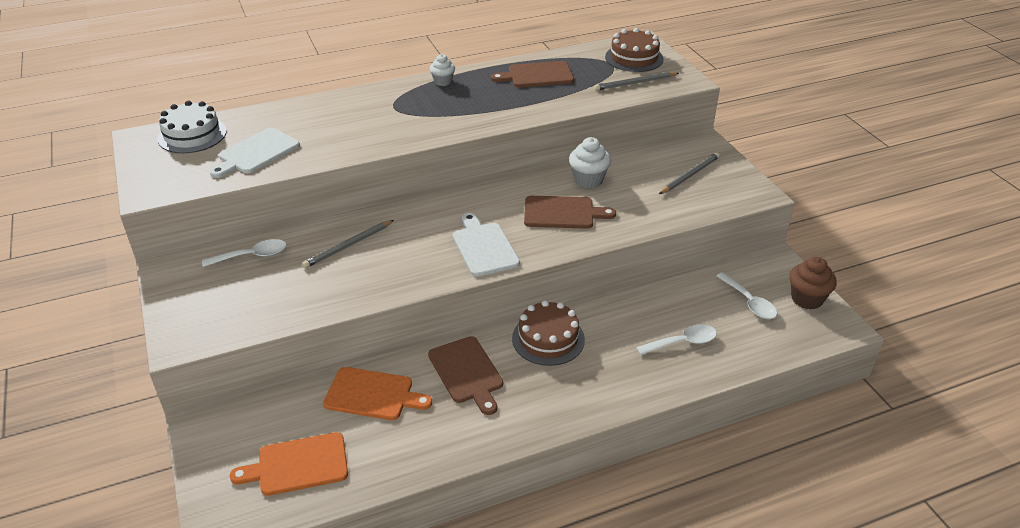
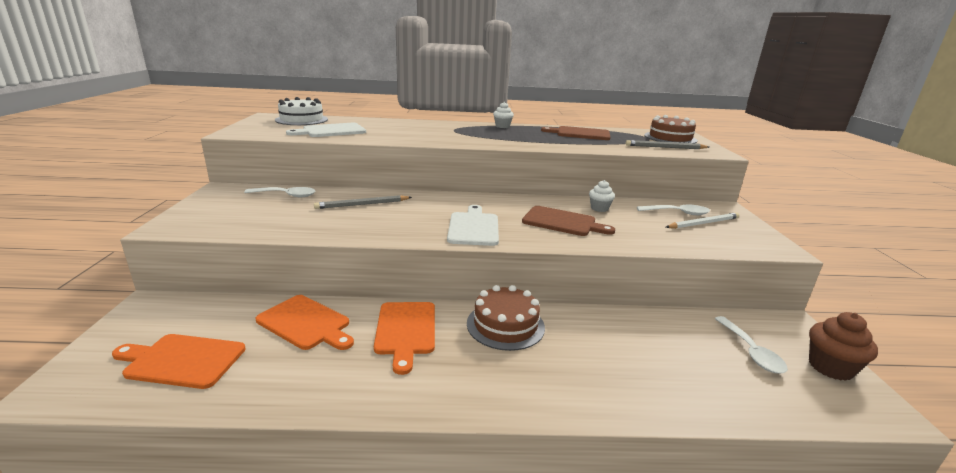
camera: 20 degrees right, 15 degrees down
(467, 372) = (406, 330): brown cutting board -> orange cutting board
(588, 180) = (599, 208): white cupcake -> white cupcake, size x0.65
(682, 342) = (655, 368): white spoon -> white spoon (677, 213)
(689, 175) = (703, 223): grey pencil -> white pencil

